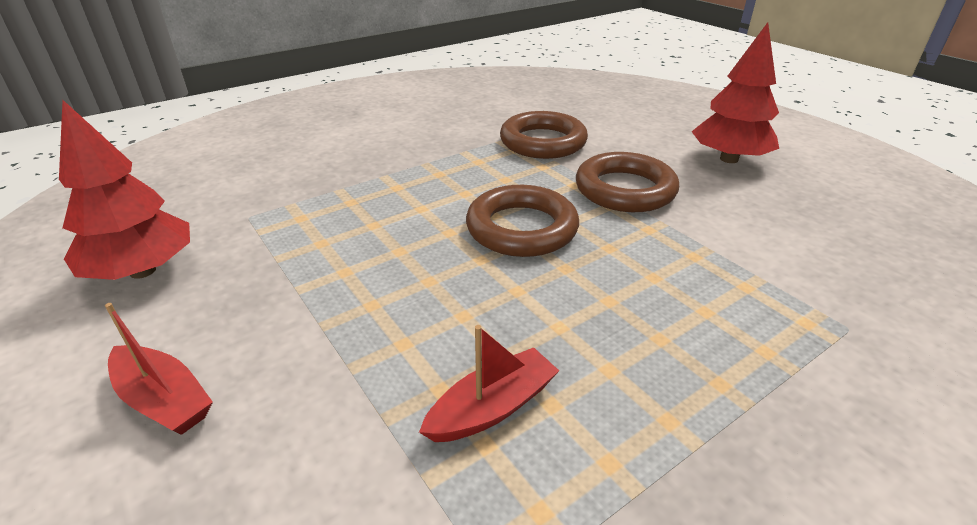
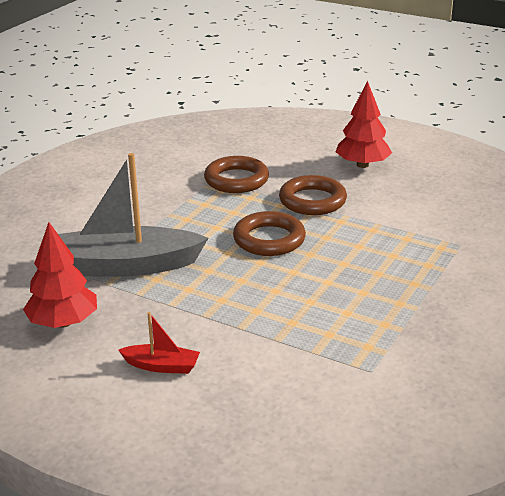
camera: 25 degrees left, 5 degrees down
(304, 213) = (124, 266): none -> grey boat
(492, 407) = (322, 321): red boat -> none

